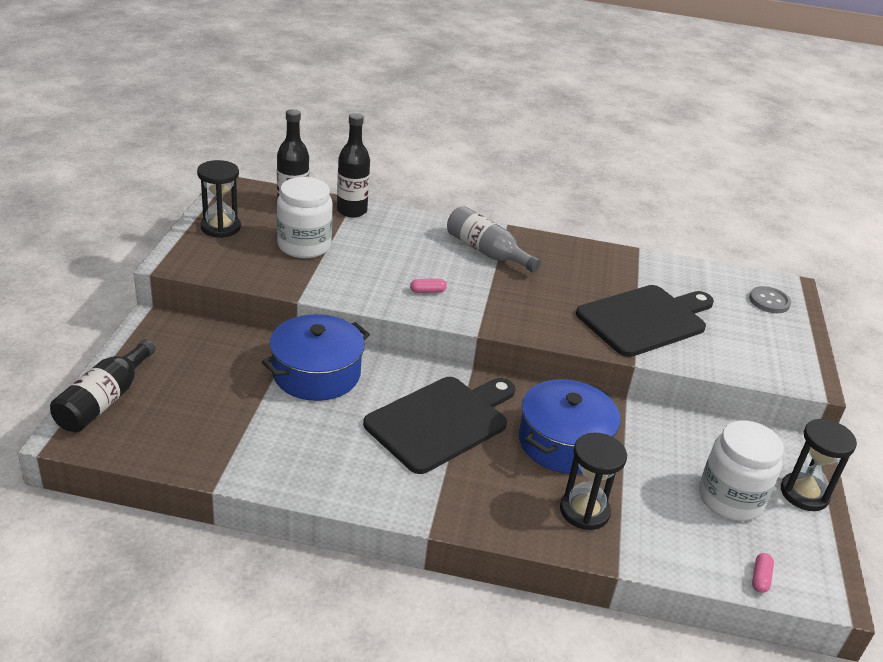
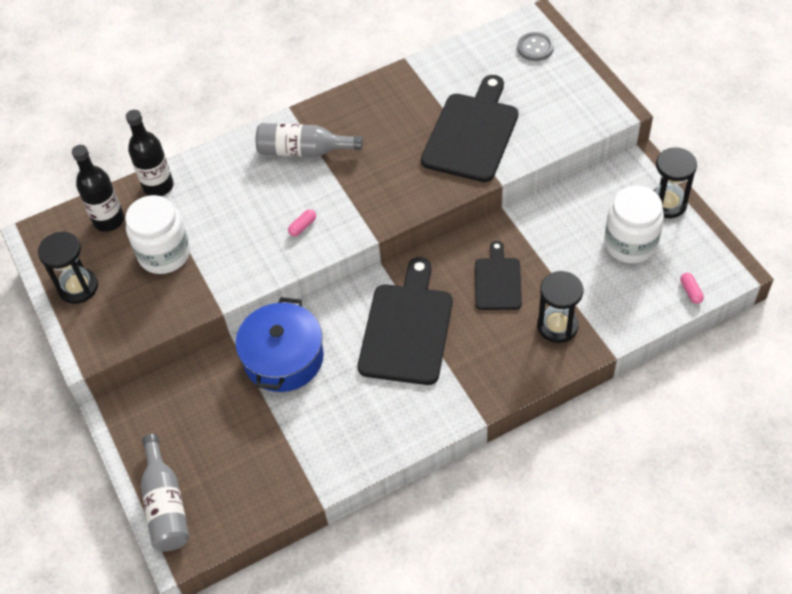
camera: 30 degrees left, 20 degrees up
(104, 400) = (165, 504): black bottle -> grey bottle
(563, 442) = (498, 281): blue pot -> black cutting board

